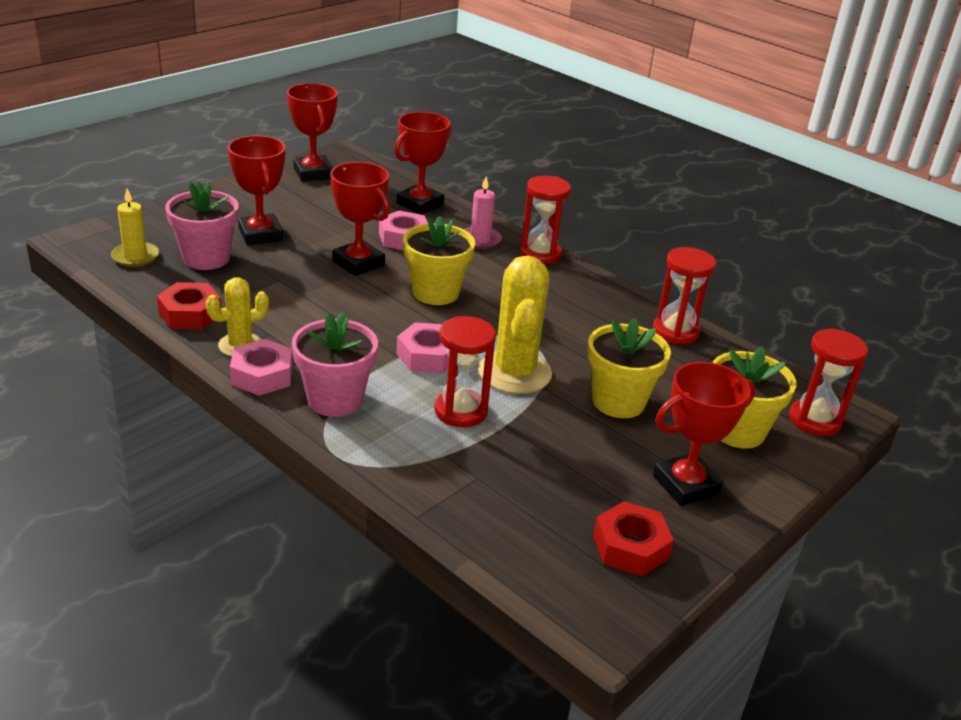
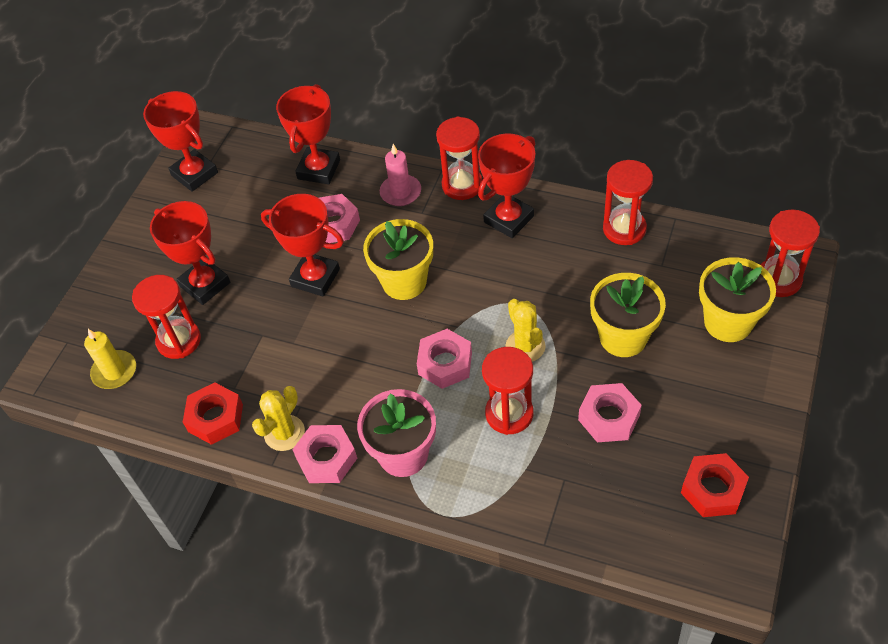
camera: 15 degrees left, 20 degrees up
(206, 258) = (179, 340): pink flower pot -> red hourglass
(514, 372) = (525, 346): yellow cactus -> yellow cactus, size x0.59
(559, 451) = (609, 417): none -> pink nut
(686, 485) = (719, 403): red trophy -> red trophy (508, 219)

